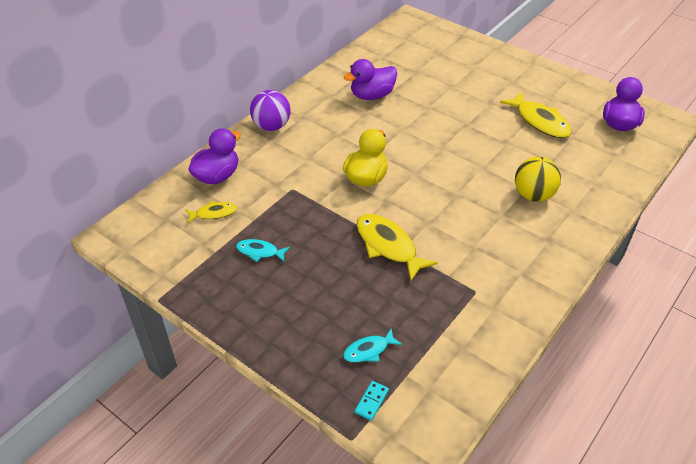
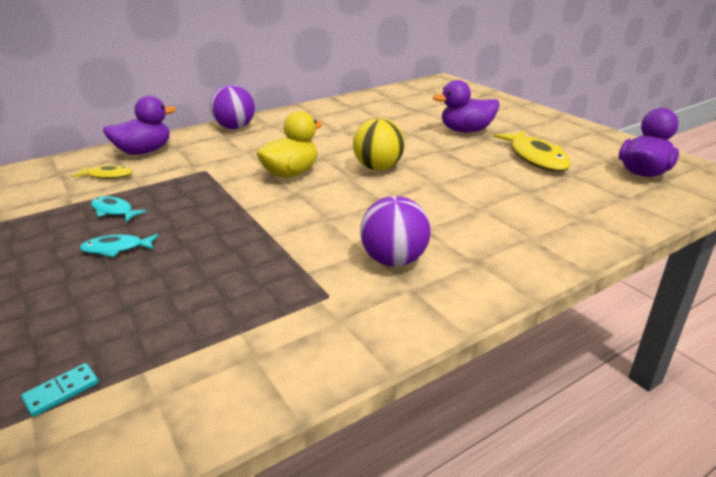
camera: 20 degrees right, 15 degrees down
(368, 350) = (125, 328): turquoise fish -> turquoise fish (116, 249)
(372, 95) = (356, 120): purple duck -> purple duck (466, 131)
(388, 246) = (259, 230): yellow fish -> none
(498, 251) = (394, 260): none -> purple ball
(533, 195) = (484, 216): yellow ball -> yellow ball (378, 168)

